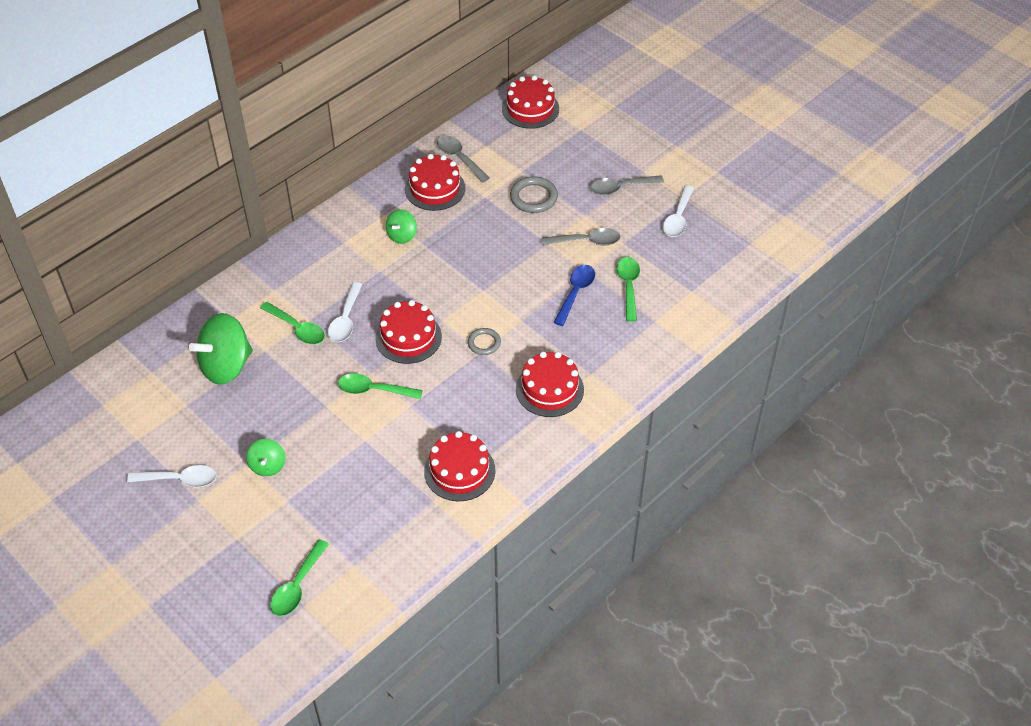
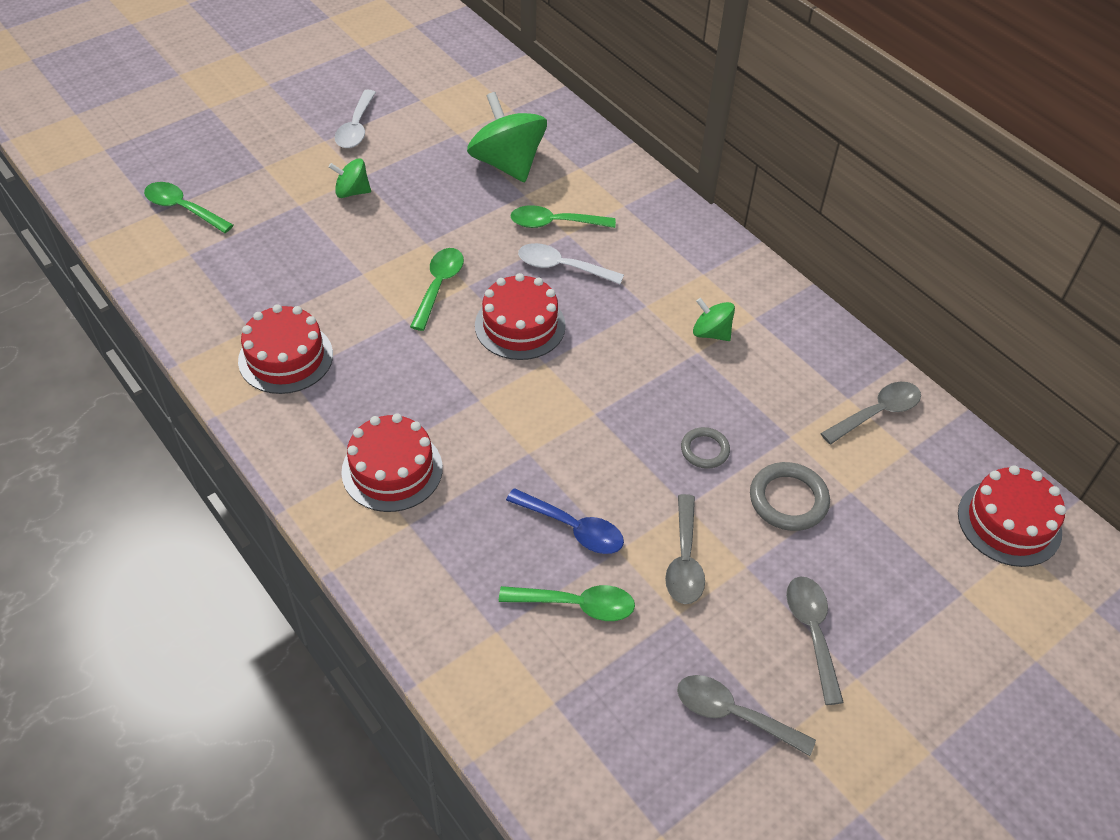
camera: 95 degrees right, 0 degrees up
(297, 328) = (554, 223): green spoon -> green spoon turned 45 degrees clockwise
(435, 188) = (808, 377): red cake -> none
(484, 343) = (493, 404): grey ring -> grey ring (704, 450)
(678, 218) = (733, 714): white spoon -> grey spoon

